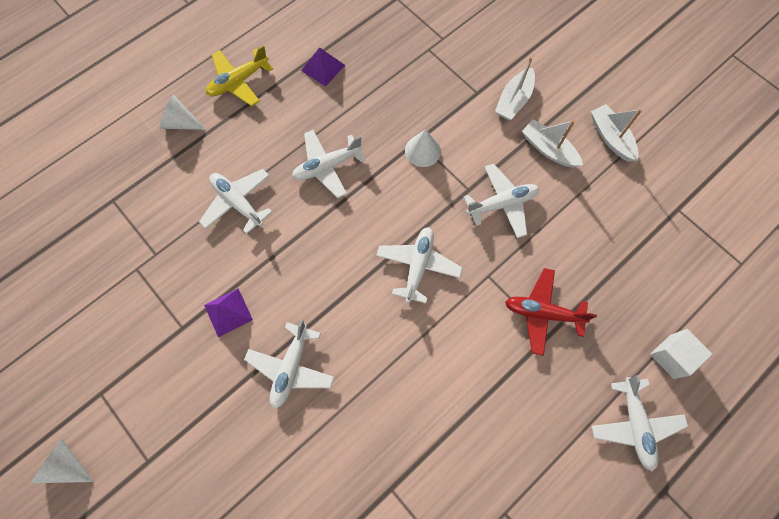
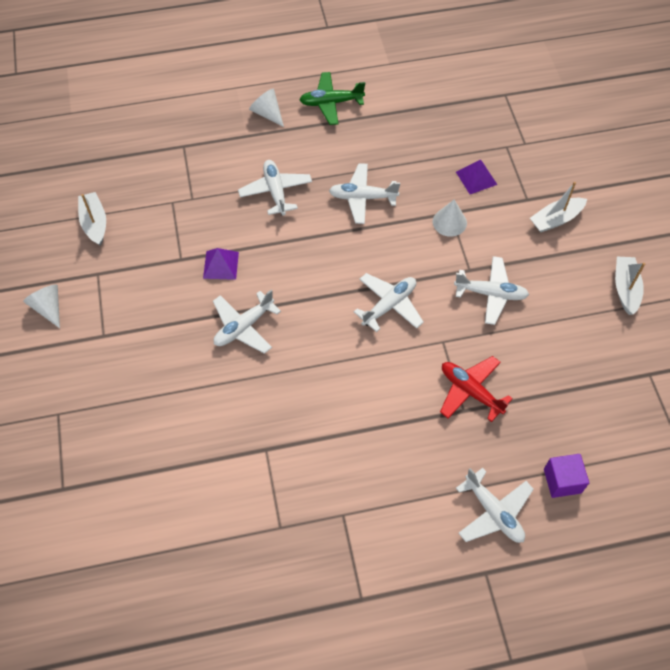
camera: 30 degrees right, 10 degrees down
(238, 82) = (331, 103): yellow plane -> green plane
(323, 67) = (406, 122): purple pyramid -> purple pyramid (476, 178)
(548, 149) = (561, 271): white boat -> white boat (94, 223)
(634, 424) = (493, 512): white plane -> white plane turned 60 degrees counterclockwise
(671, 356) = (562, 481): white cube -> purple cube

